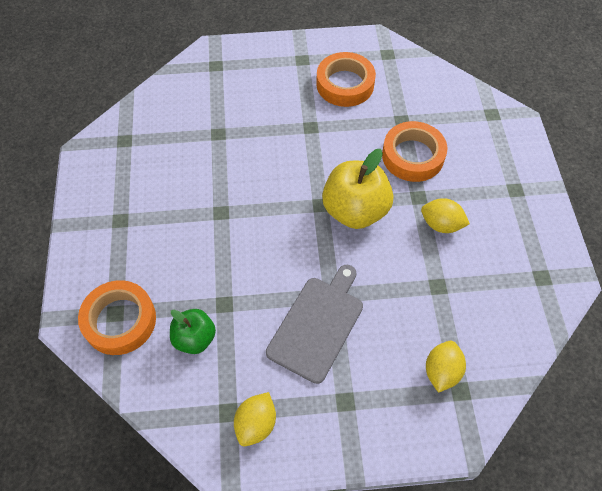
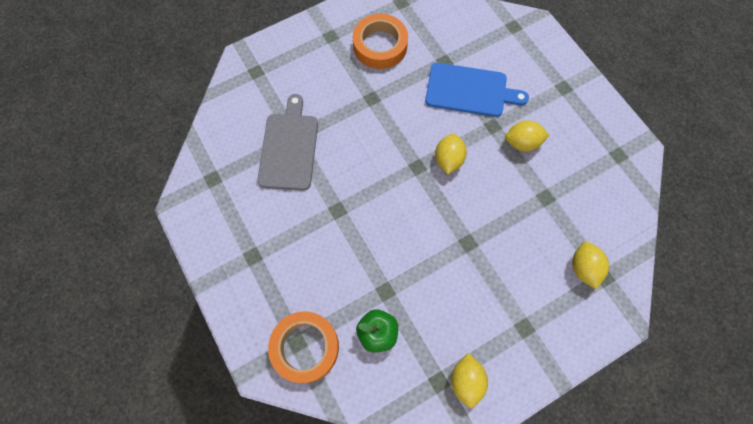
camera: 25 degrees left, 10 degrees up
(317, 325) = (470, 274): grey cutting board -> grey cutting board (289, 148)
(355, 210) = (448, 160): yellow apple -> yellow lemon
(413, 156) = (470, 90): orange tape -> blue cutting board

